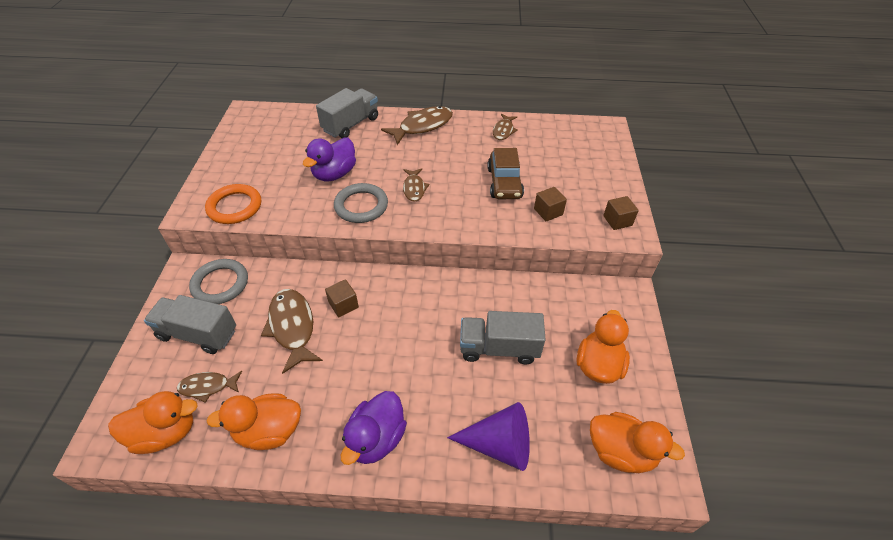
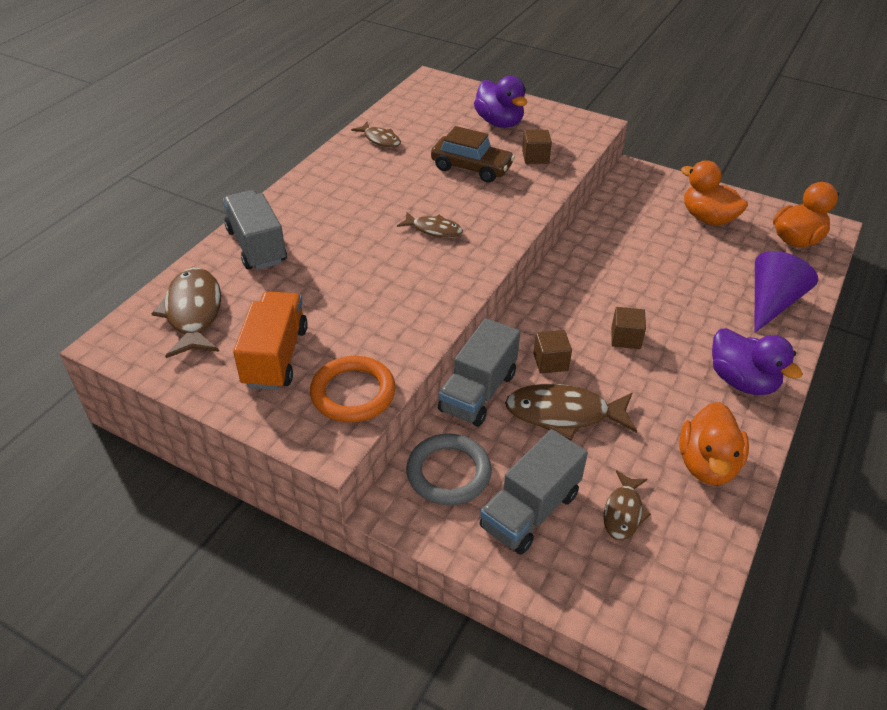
camera: 65 degrees left, 5 degrees down
(165, 433) = (679, 565): orange duck -> none
(255, 167) = (275, 356): none -> orange truck
(334, 174) = (355, 285): purple duck -> purple duck (499, 122)
(361, 206) = (435, 277): grey ring -> none
(422, 126) = (317, 191): brown fish -> brown fish (193, 313)
(499, 348) = (664, 268): grey truck -> grey truck (478, 392)
(617, 221) = (573, 126): brown cube -> brown cube (625, 338)

